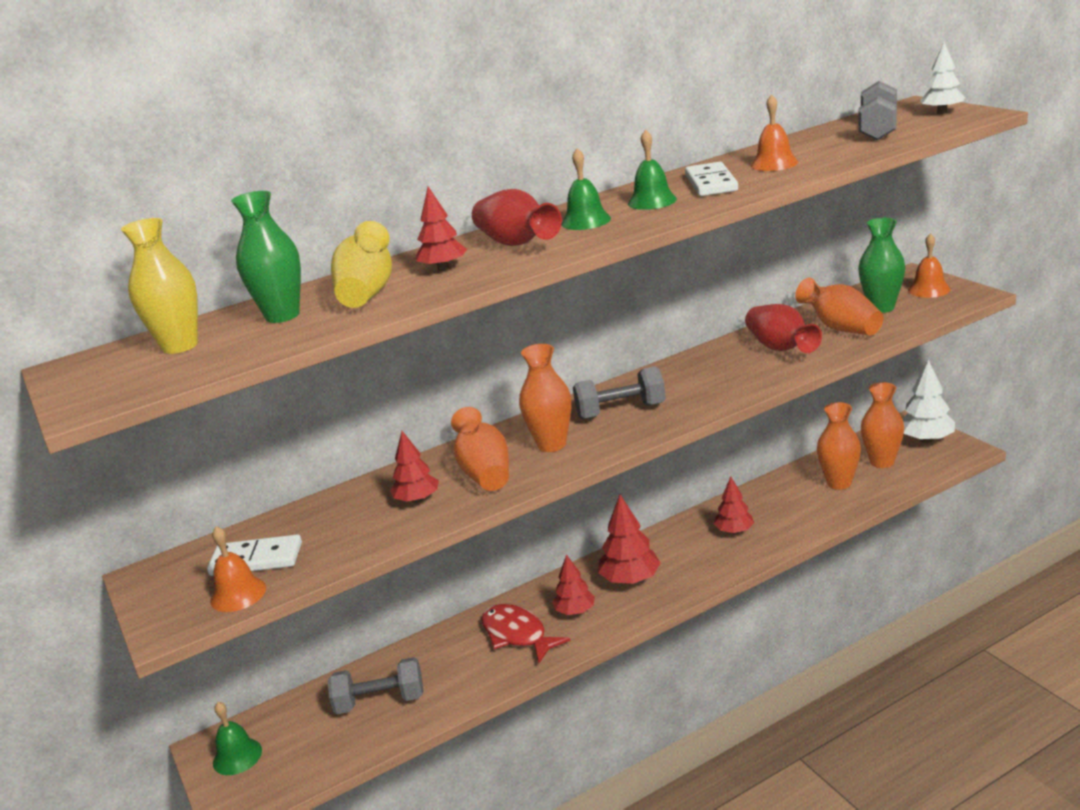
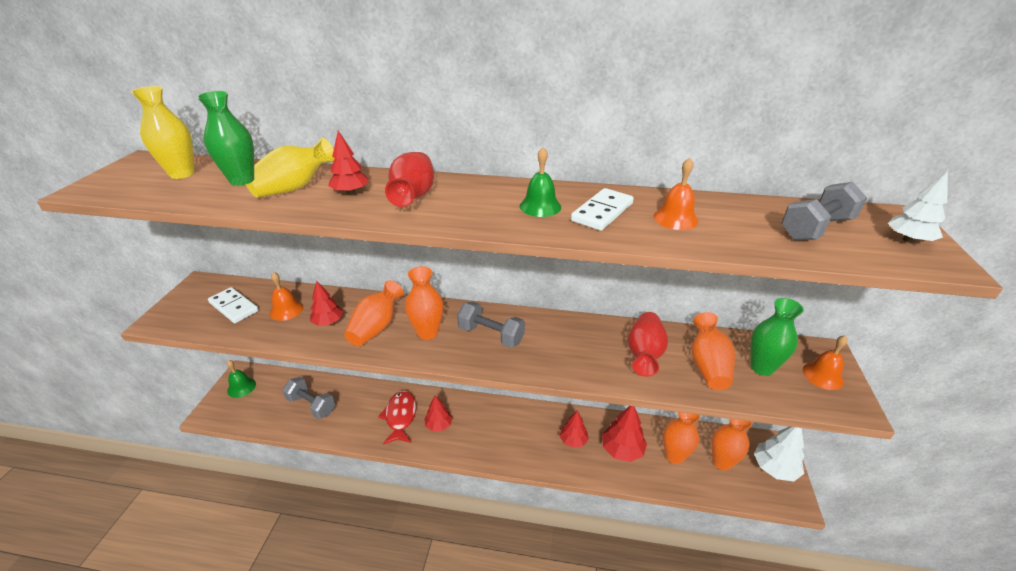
camera: 35 degrees right, 10 degrees up
(238, 594) = (199, 323): orange bell -> orange bell (286, 310)
(586, 221) = (477, 200): green bell -> none
(630, 579) = (485, 427): red tree -> red tree (622, 450)

